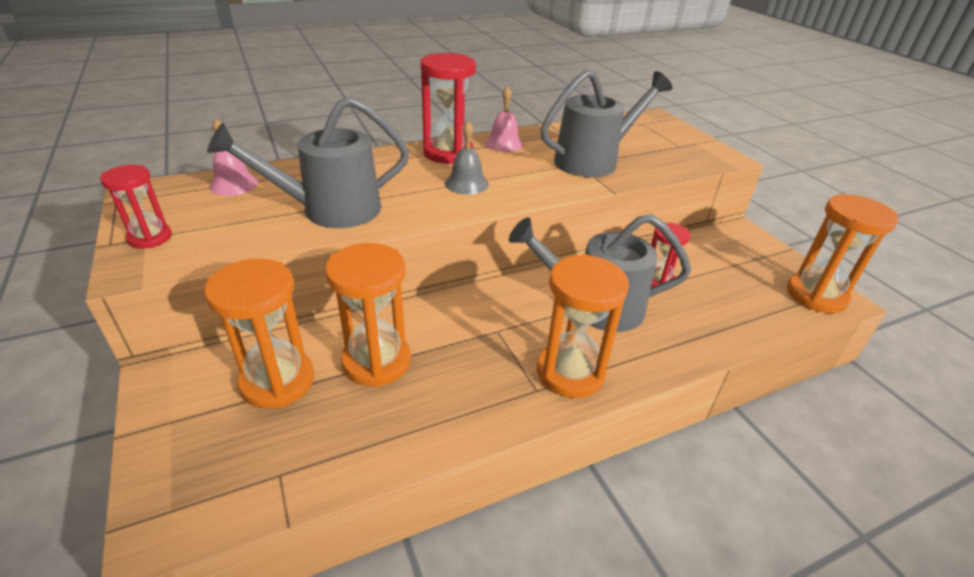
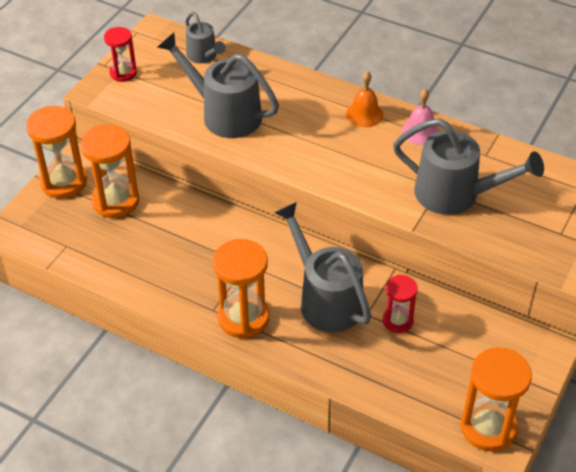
camera: 55 degrees right, 10 degrees up
(234, 184) = (204, 56): pink bell -> grey watering can
(376, 361) = (167, 228): orange hourglass -> orange hourglass (64, 182)
(448, 153) = (364, 114): red hourglass -> orange bell
(466, 183) = (330, 150): grey bell -> none

